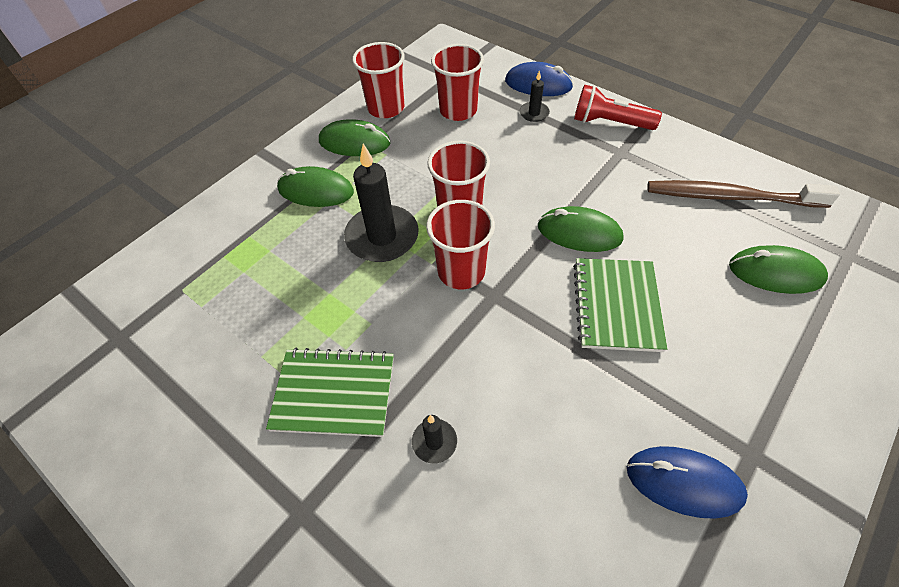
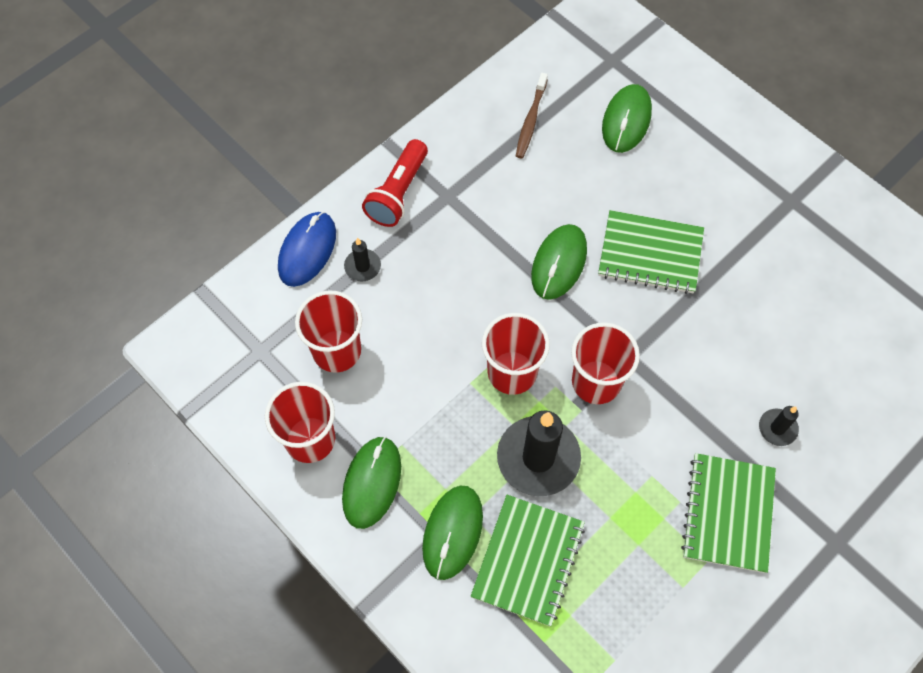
camera: 85 degrees left, 10 degrees up
(291, 239) = (528, 560): none -> green notebook
(684, 482) = (813, 252): blue mouse -> none
(730, 197) = (530, 120): brown toothbrush -> brown toothbrush, size x0.57

